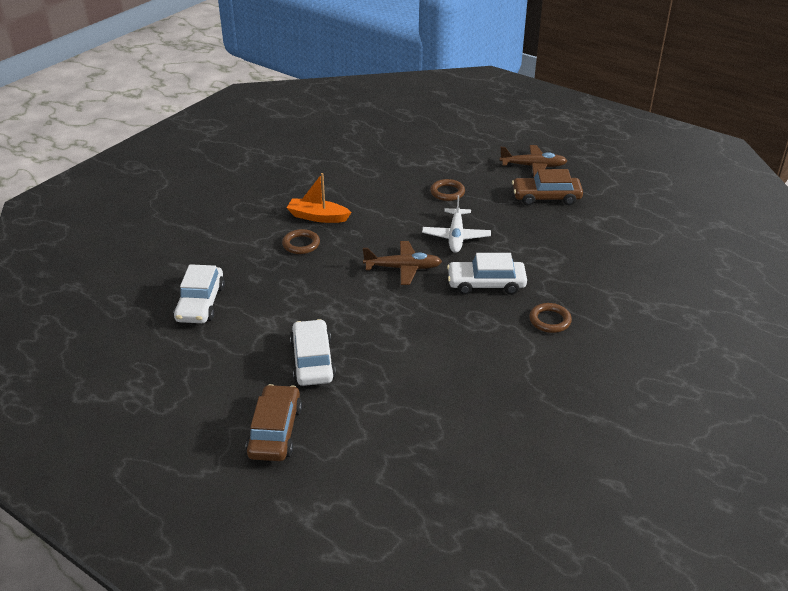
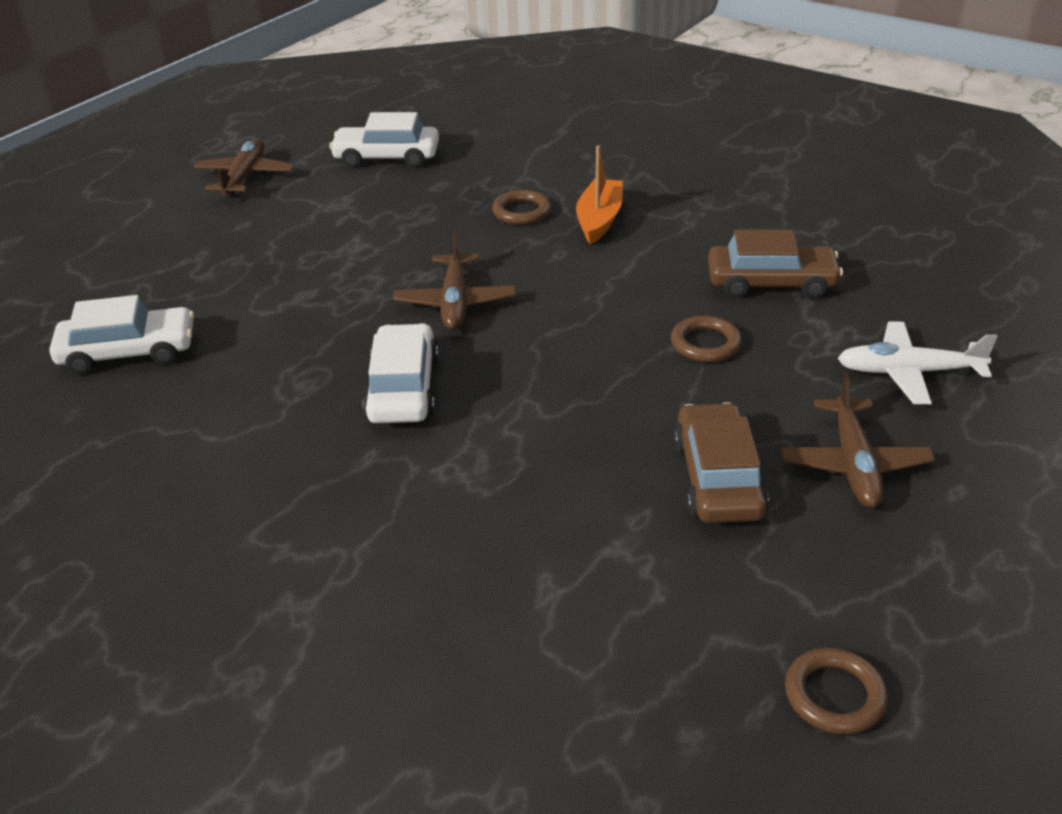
camera: 90 degrees right, 0 degrees up
(208, 375) = (245, 177): none -> brown plane
(275, 431) = (129, 226): brown car -> brown car (771, 283)
(312, 361) = (249, 240): white car -> white car (128, 352)
(456, 236) = (552, 355): white plane -> white plane (908, 372)
(550, 320) = (284, 460): brown ring -> brown ring (834, 695)

